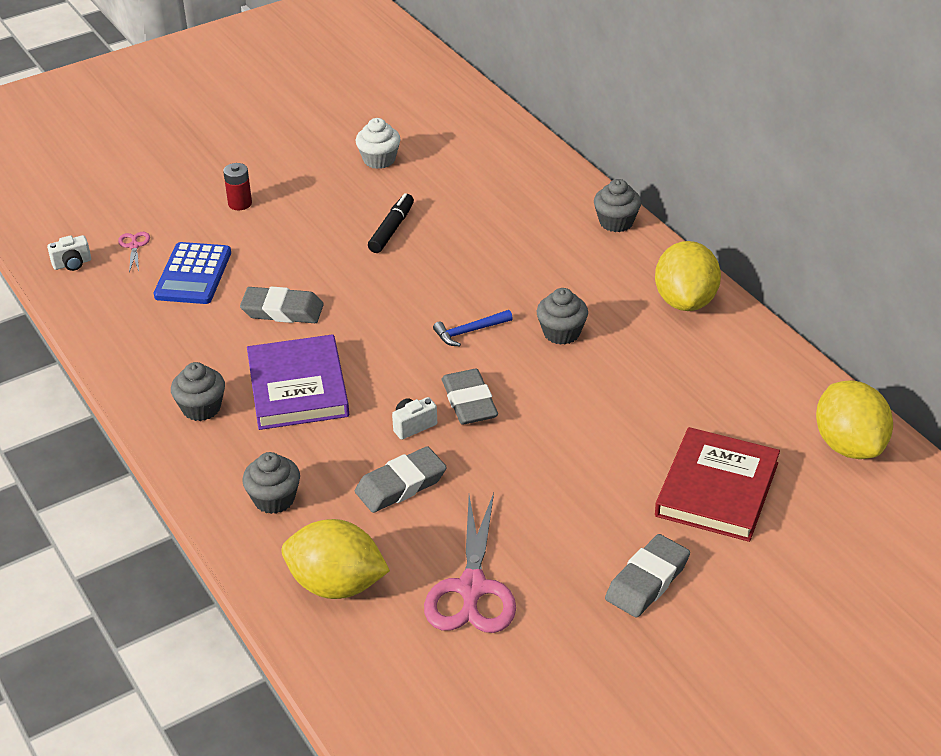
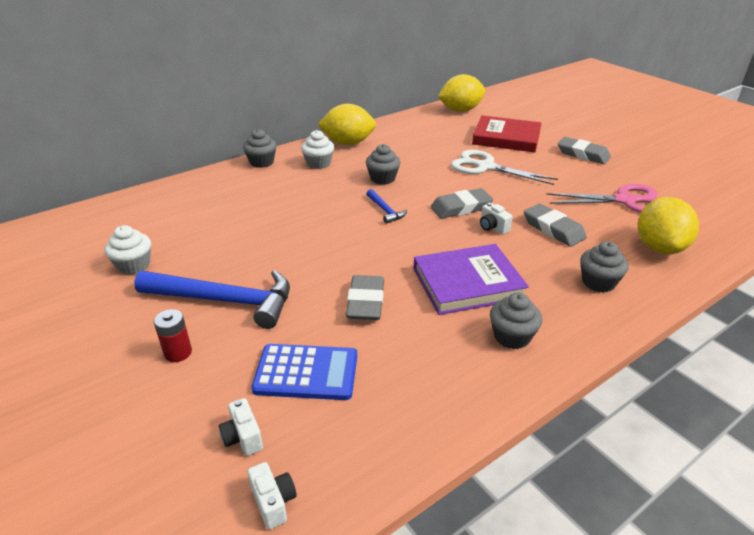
camera: 95 degrees left, 5 degrees down
(134, 246) = (243, 437): pink scissors -> white camera
(307, 221) = (225, 300): none -> blue hammer
(391, 229) = (250, 251): black marker -> none
(597, 445) = (485, 167): none -> white scissors
(612, 273) = (318, 163): none -> white cupcake

